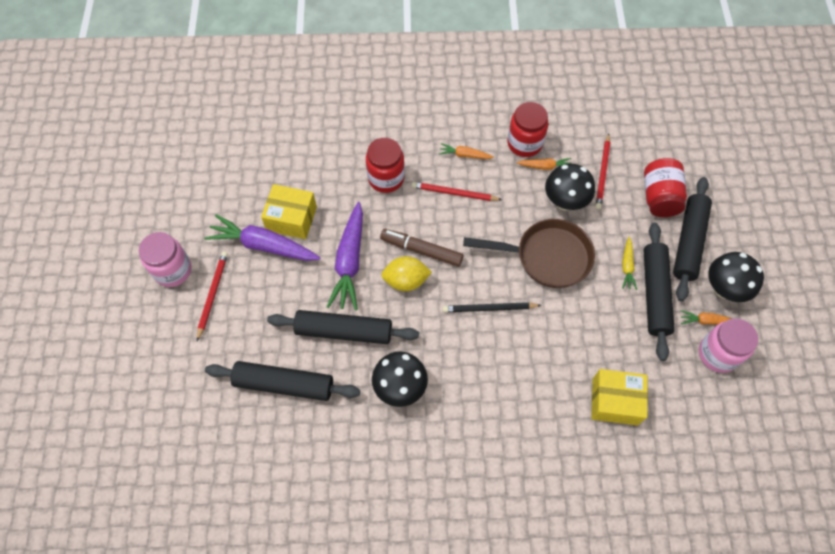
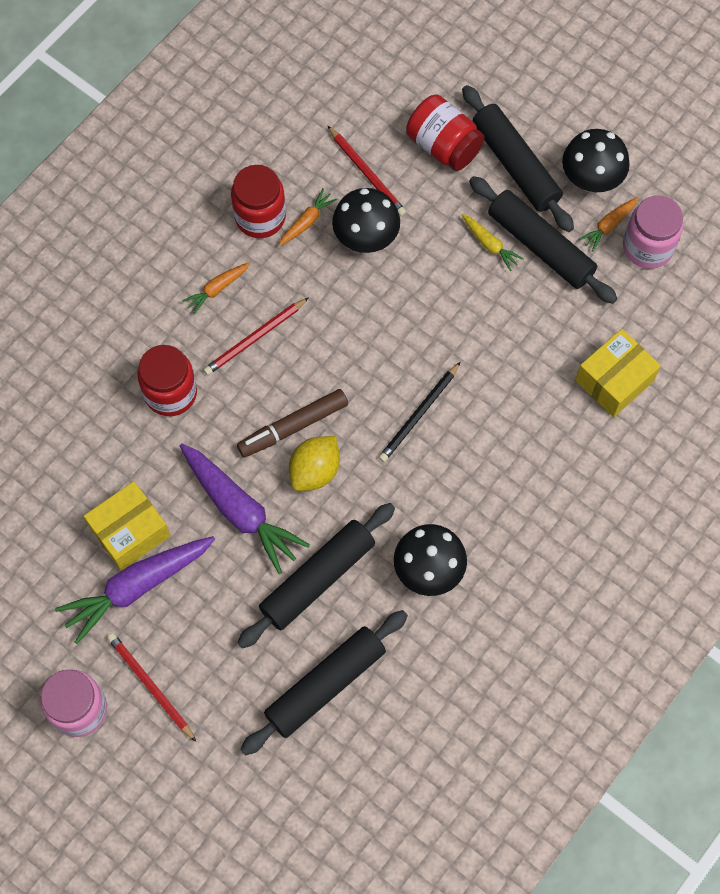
camera: 50 degrees left, 5 degrees up
(547, 257) = (412, 310): brown pan -> none

